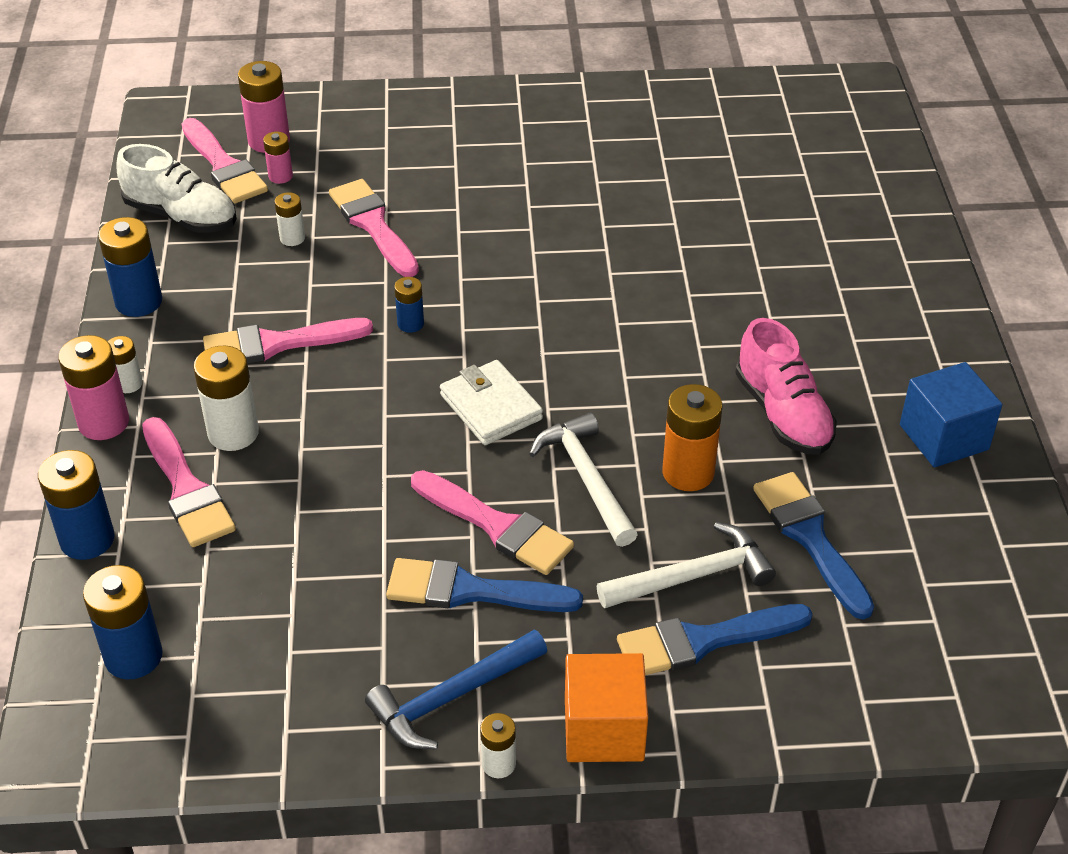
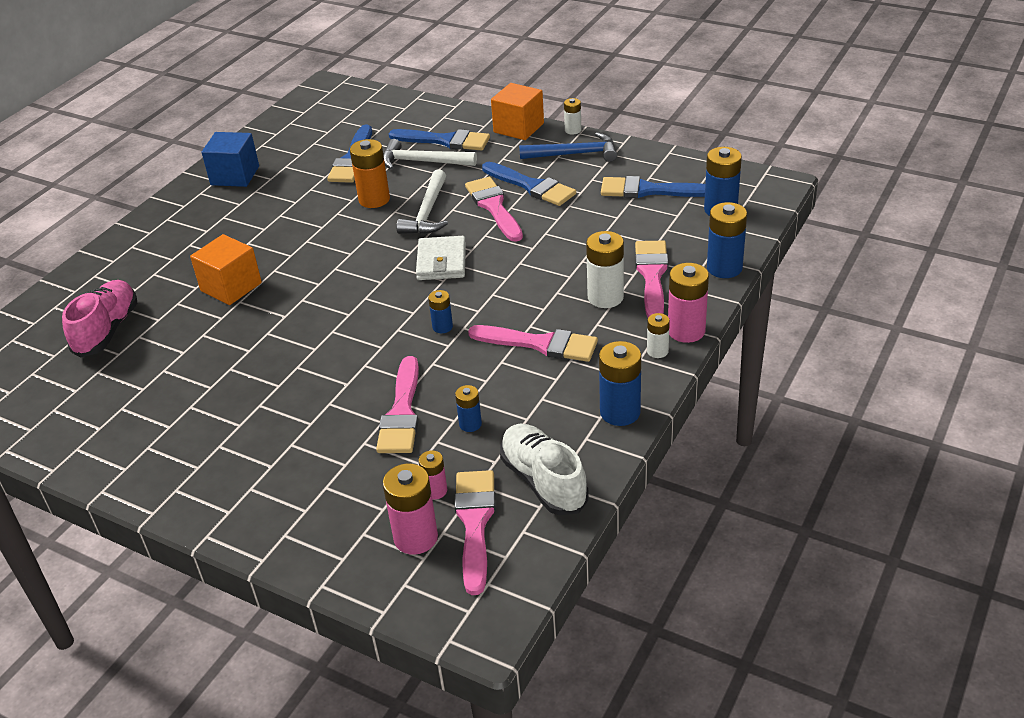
camera: 145 degrees left, 5 degrees down
(272, 655) = (649, 190): none -> blue brush
(292, 238) = (470, 424): white battery -> blue battery
(716, 281) = (231, 287): none -> orange cube
(783, 414) = (294, 209): pink shoe -> pink shoe (107, 330)

